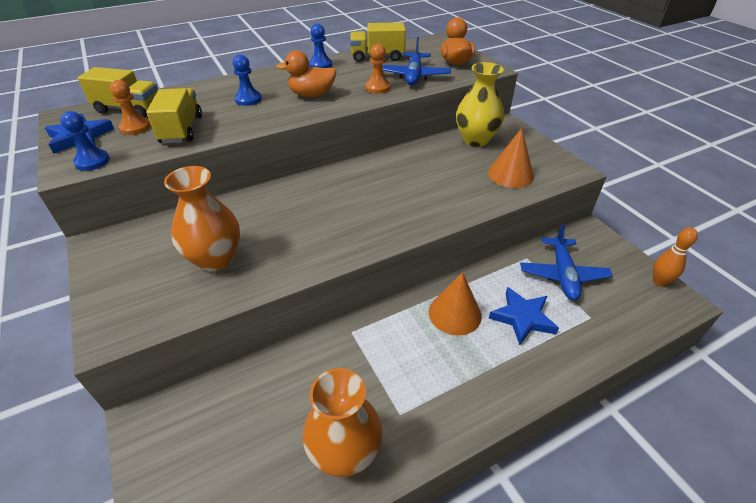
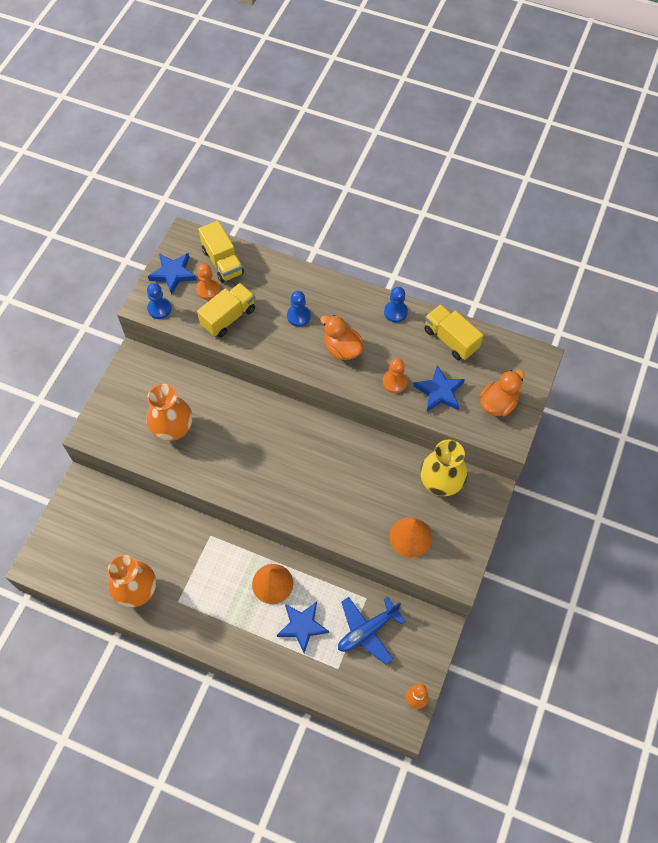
camera: 50 degrees right, 20 degrees up
(413, 76) = (439, 391): blue plane -> blue star

